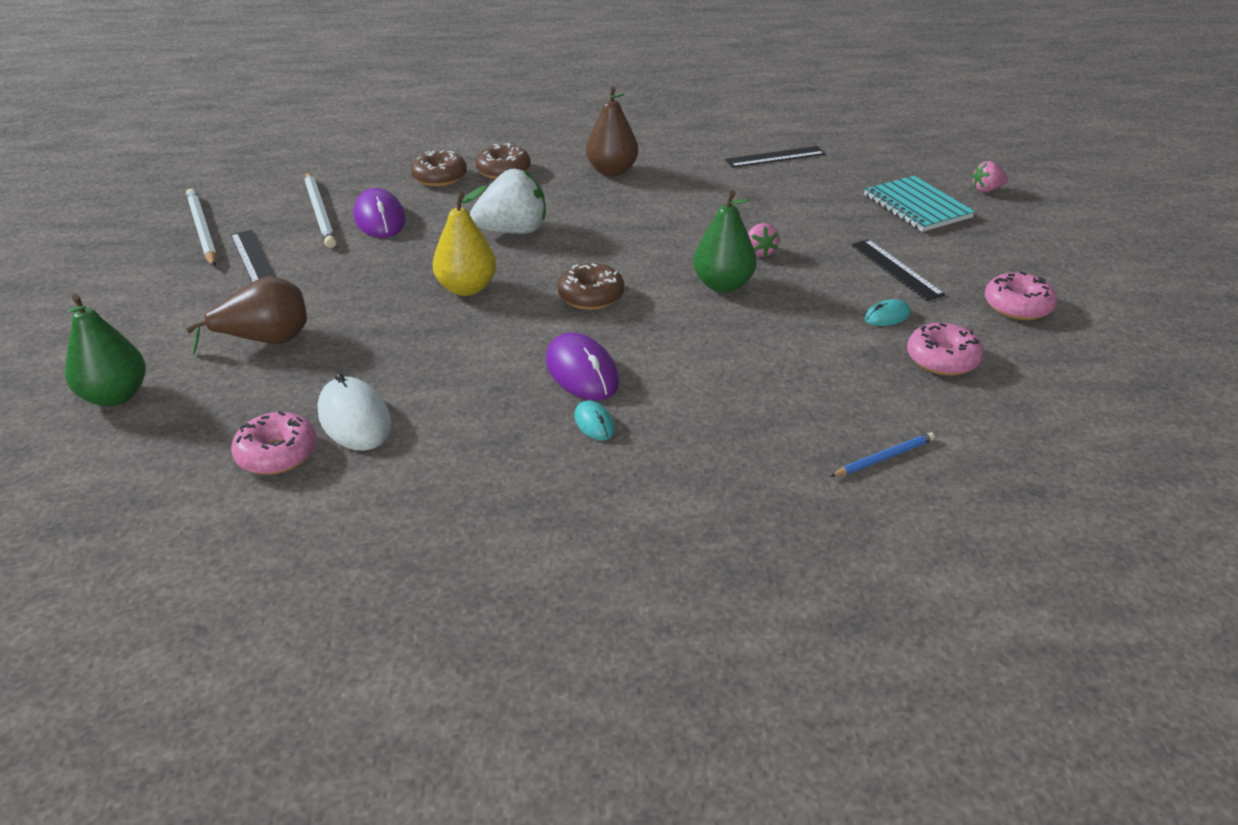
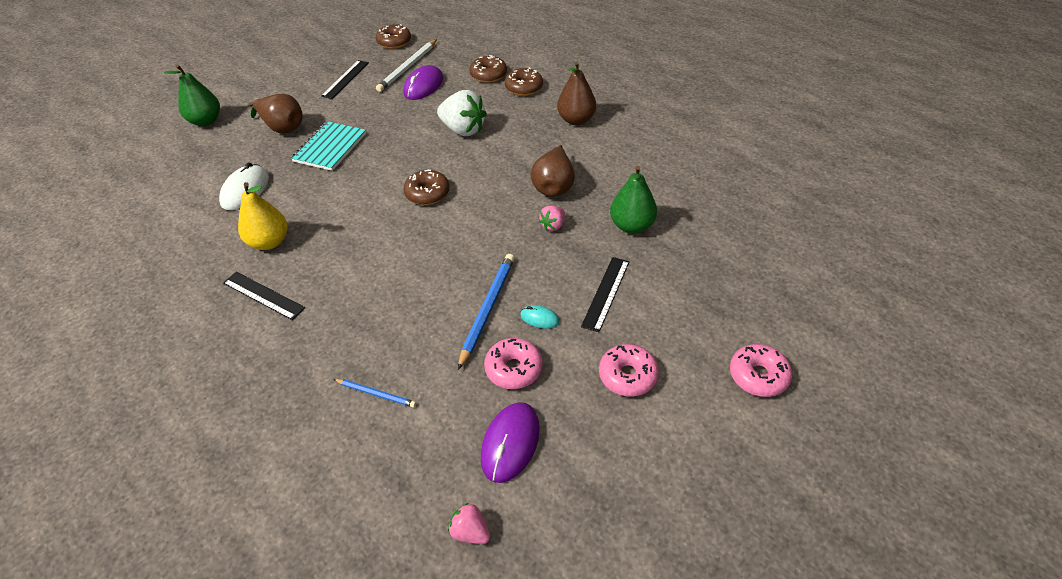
camera: 50 degrees right, 10 degrees up
(202, 231) = (353, 52): white pencil -> none
(245, 199) = (394, 42): none -> brown donut
(277, 454) = (201, 187): pink donut -> pink donut (758, 376)
(467, 288) = (389, 151): yellow pear -> yellow pear (269, 242)
(582, 372) = (351, 233): purple mouse -> purple mouse (510, 443)
(594, 423) = (308, 264): turquoise mouse -> none
(699, 226) = (554, 186): none -> brown pear
(723, 285) = (496, 232): green pear -> green pear (631, 226)
(775, 157) = (688, 165): black ruler -> black ruler (263, 295)
(836, 338) = (487, 309): none -> blue pencil
(916, 207) = (709, 260): turquoise notebook -> turquoise notebook (330, 148)
(986, 189) = (788, 281): pink strawberry -> pink strawberry (470, 532)

